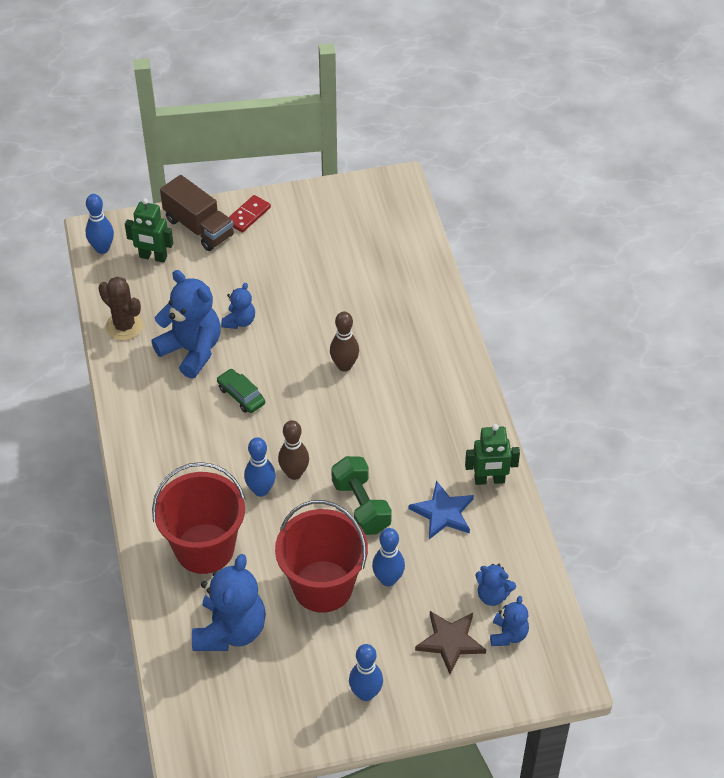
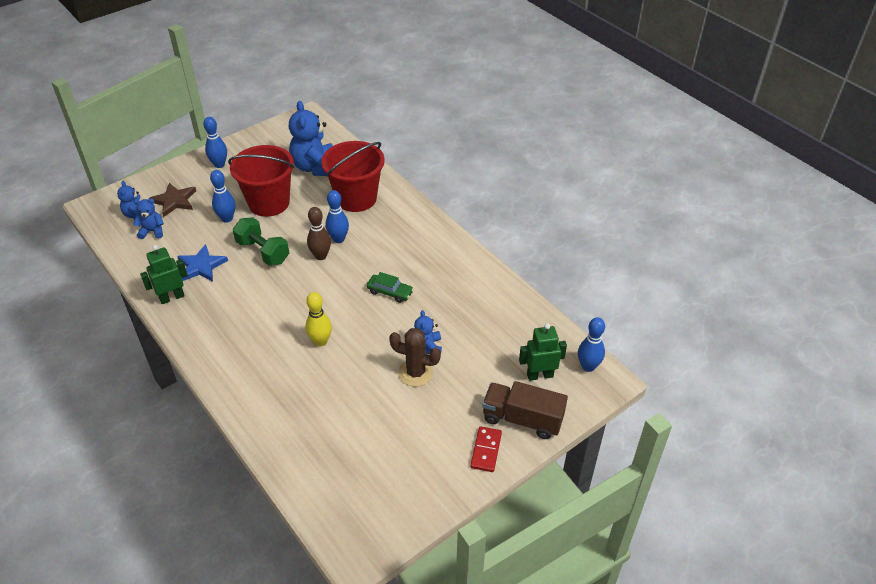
camera: 155 degrees right, 5 degrees down
(124, 326) = (515, 310): brown cactus -> brown cactus (415, 373)
(191, 350) = (450, 311): blue teddy bear -> none
(344, 365) = (320, 341): brown bowling pin -> yellow bowling pin

